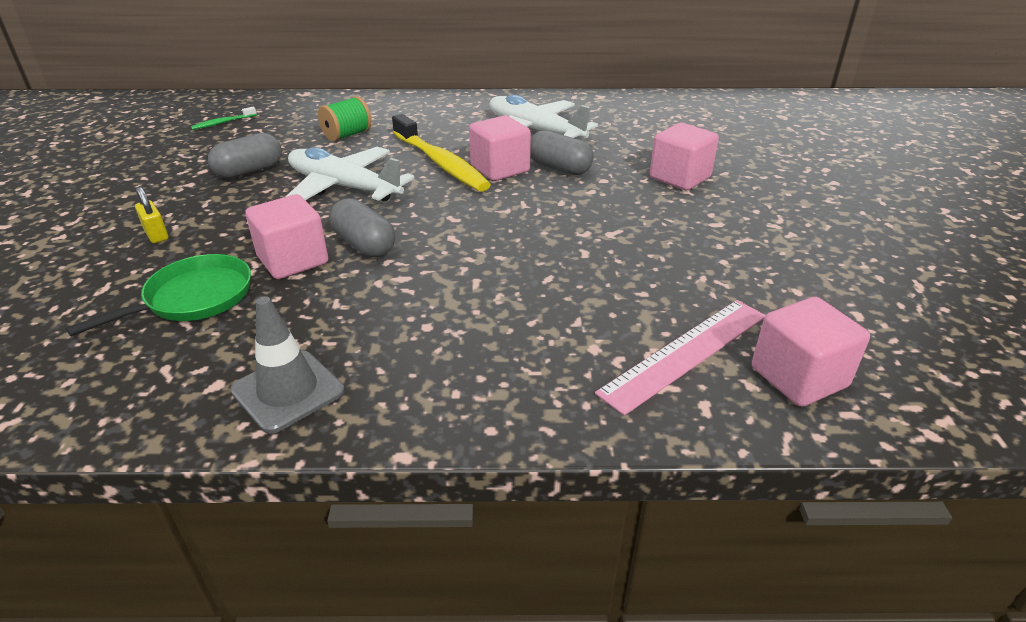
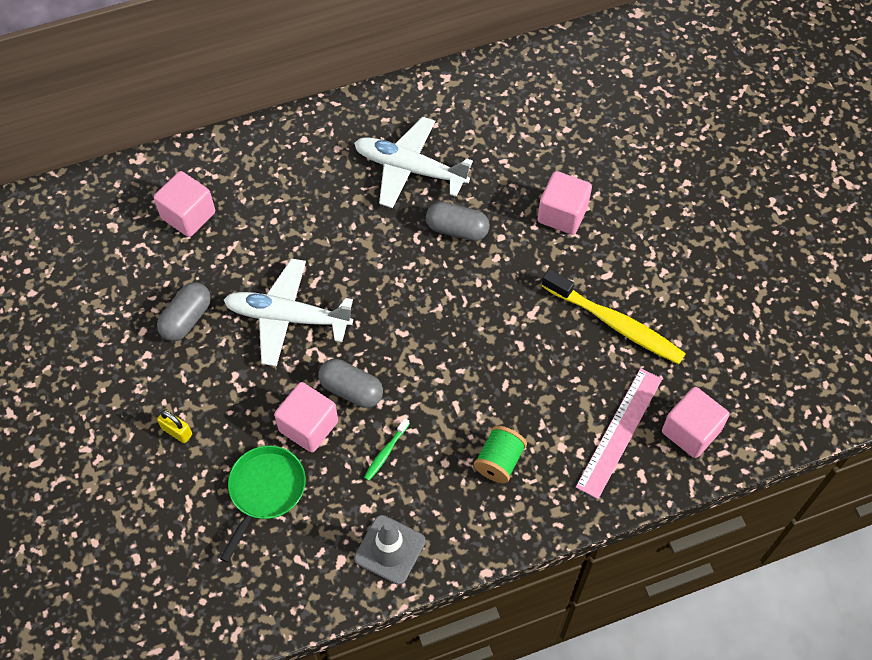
camera: 20 degrees left, 25 degrees up
(223, 123) = (97, 244): green toothbrush -> green toothbrush (385, 452)
(347, 135) = (237, 230): green spool -> green spool (499, 461)
(440, 163) = (350, 252): yellow toothbrush -> yellow toothbrush (615, 324)
(500, 169) = (407, 247): pink cube -> pink cube (188, 215)

